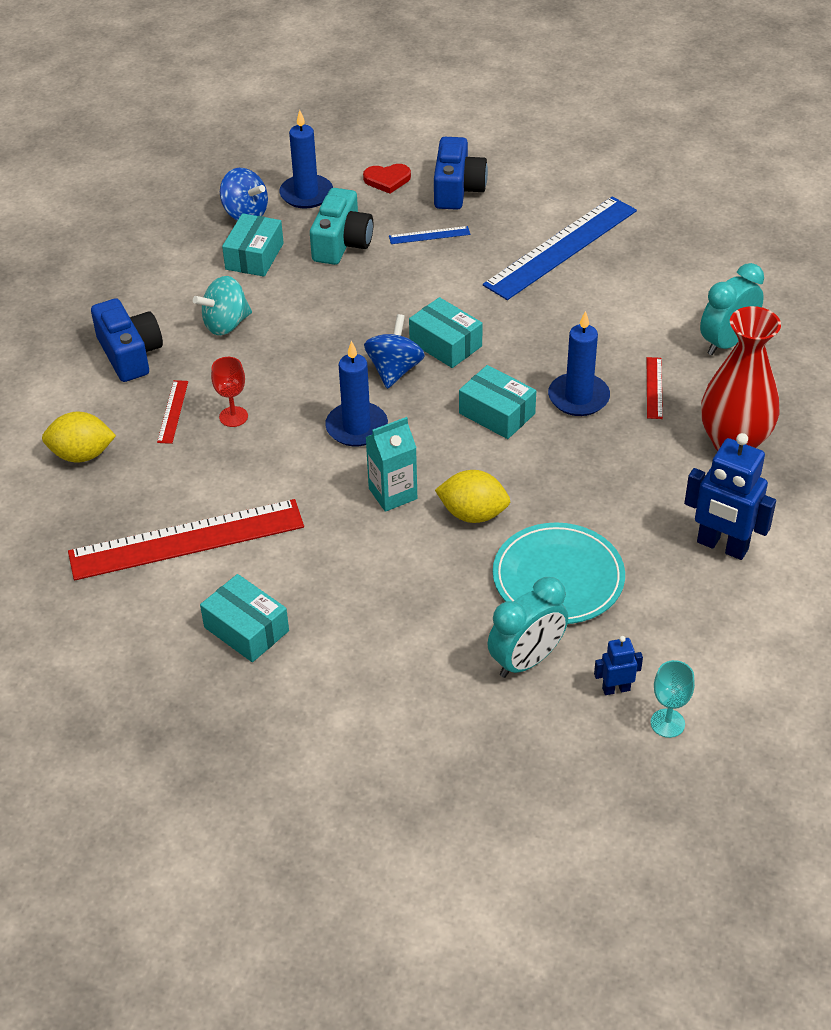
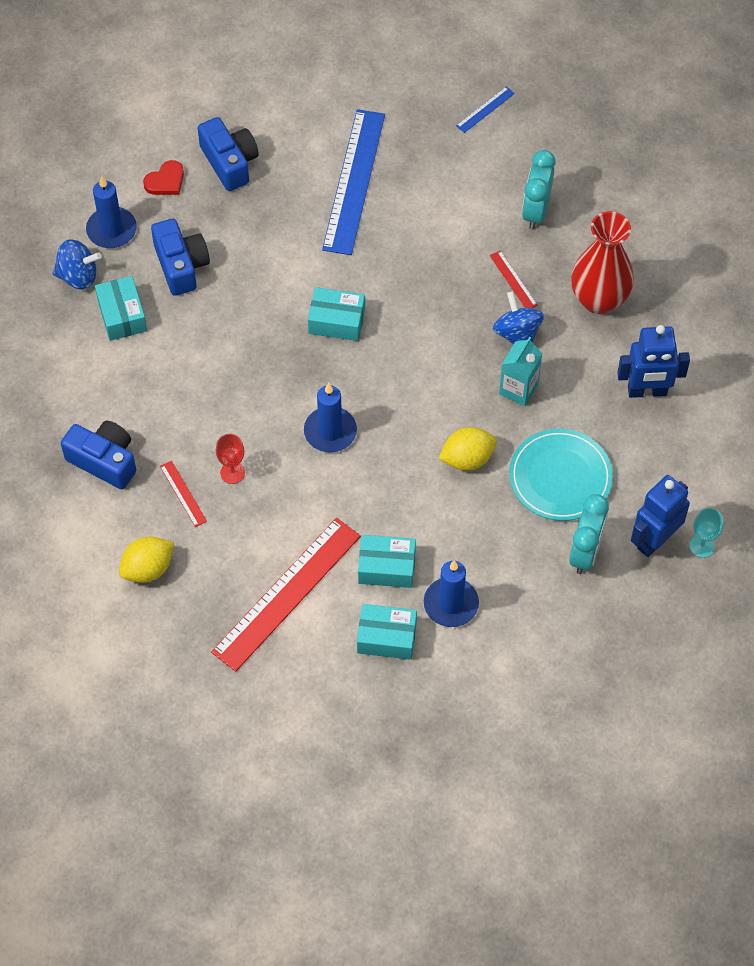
camera: 35 degrees left, 15 degrees up
(226, 324) = (155, 393): turquoise spinning top -> none
(342, 243) = (181, 265): turquoise camera -> blue camera
(393, 494) = (400, 473): turquoise carton -> turquoise carton (518, 389)
(394, 370) = (317, 365): blue spinning top -> blue spinning top (517, 334)
(429, 235) = (244, 221): blue ruler -> blue ruler (485, 109)
(497, 413) = (420, 364): turquoise box -> turquoise box (386, 567)
(578, 397) = (467, 318): blue candle -> blue candle (451, 604)
(616, 689) = (654, 540): blue robot -> blue robot, size x1.99

